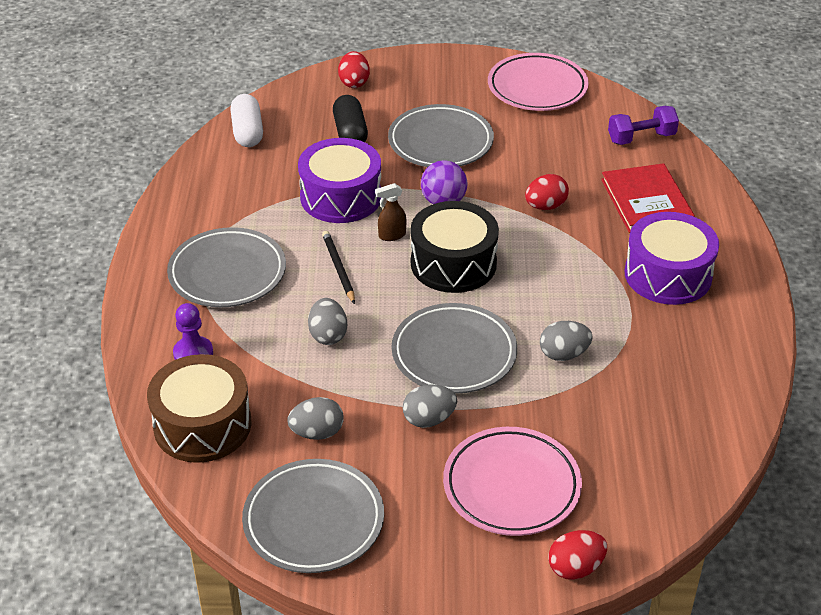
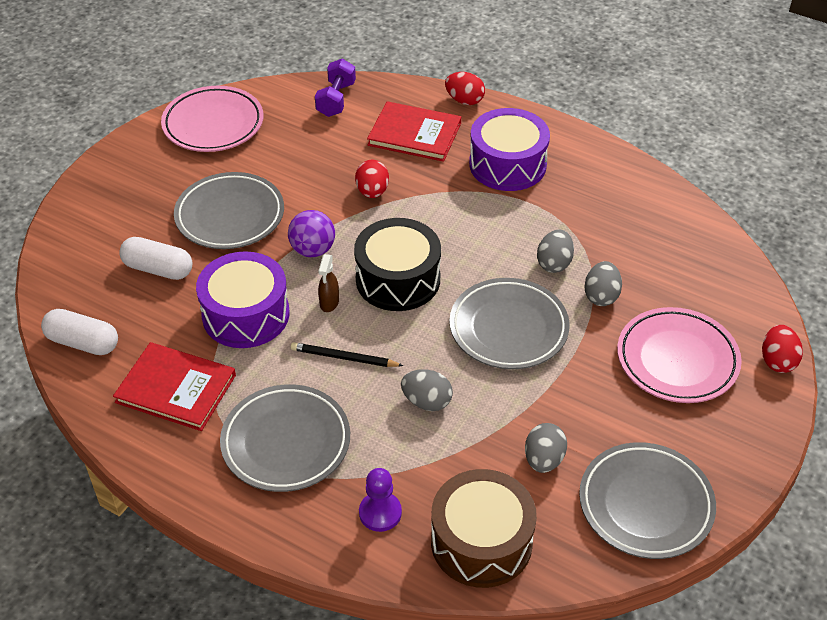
camera: 60 degrees left, 5 degrees up
(238, 195) = (176, 389): none -> red book
(350, 133) = (158, 269): black capsule -> white capsule
(354, 82) = (84, 234): red egg -> red egg (464, 100)
(429, 419) = (574, 378): grey egg -> grey egg (601, 296)

